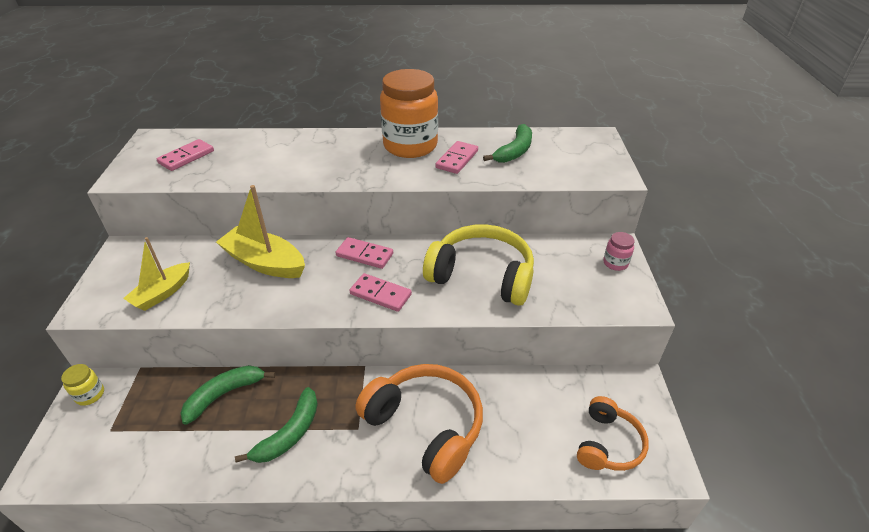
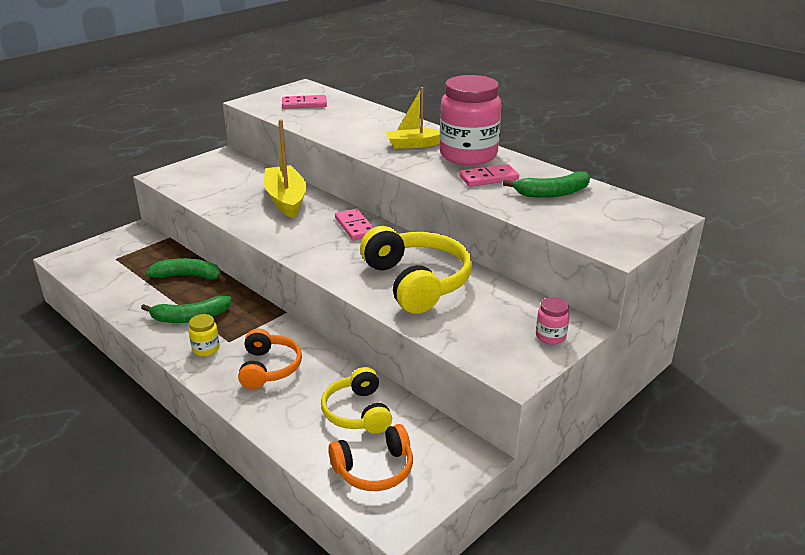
camera: 45 degrees right, 10 degrees down
(90, 395) = (130, 236): yellow jar -> yellow jar (206, 349)
(162, 293) = (207, 187): yellow boat -> yellow boat (414, 144)
(380, 294) = (325, 254): pink domino -> none
(410, 146) = (468, 155): orange jar -> pink jar
(425, 426) = (269, 368): orange headphones -> orange headphones, size x0.60
(536, 409) = (358, 412): none -> yellow headphones

